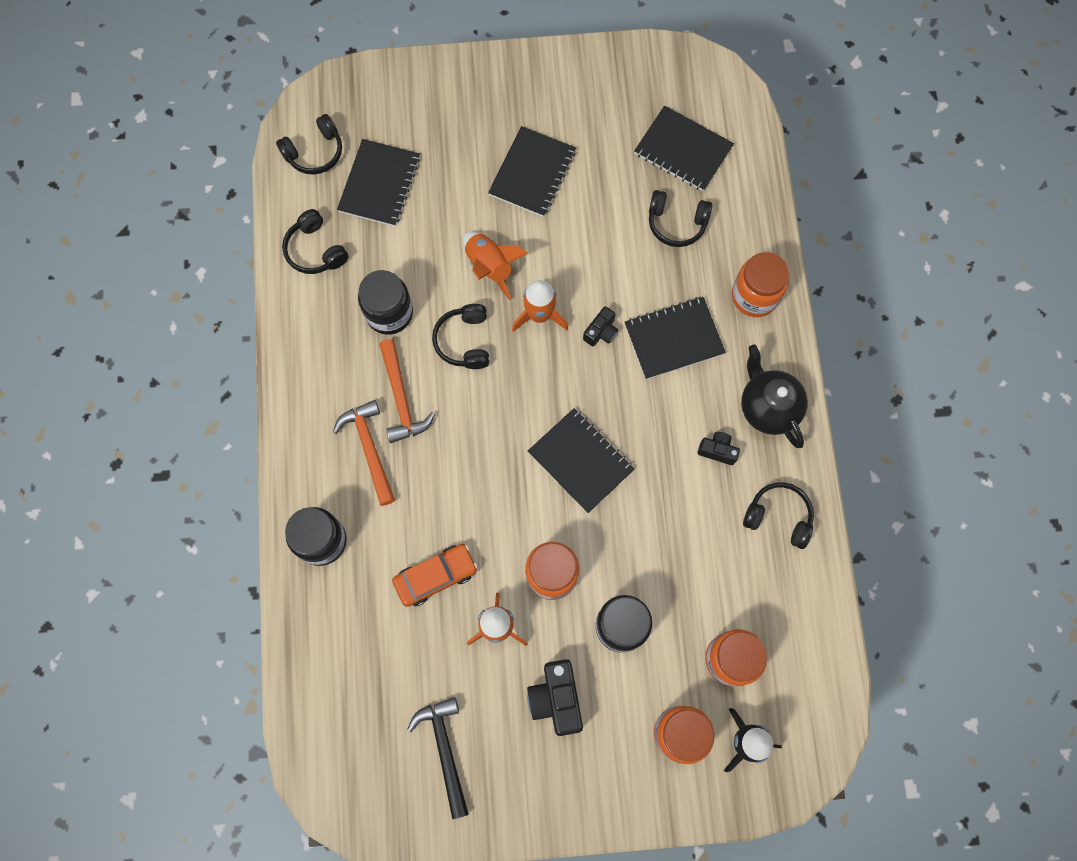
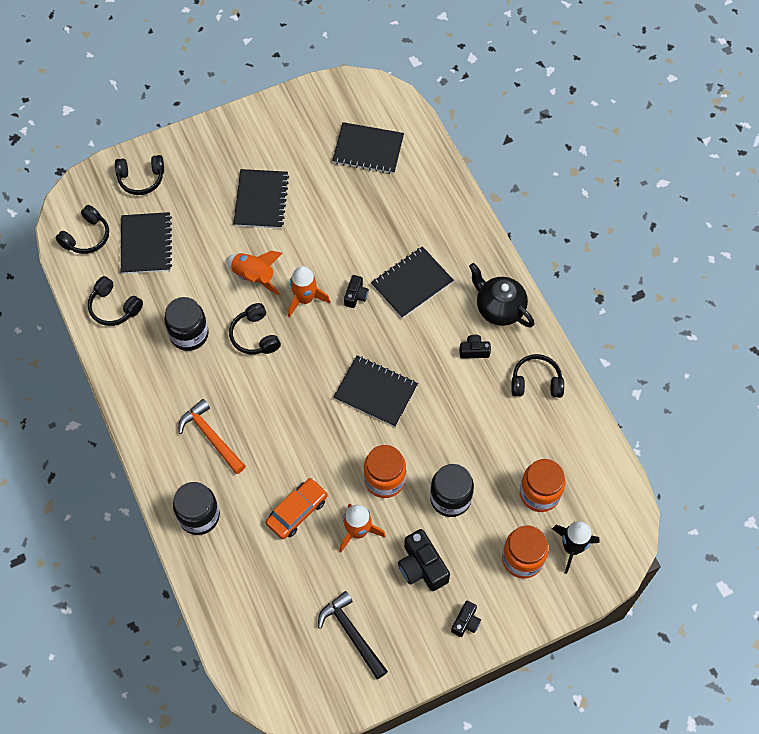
camera: 20 degrees left, 10 degrees down
(401, 398) = (222, 392): orange hammer -> none
(583, 787) = (466, 622): none -> black camera
(676, 223) = (383, 202): black headphones -> black headphones (141, 179)
(754, 296) = (459, 234): orange jar -> none

